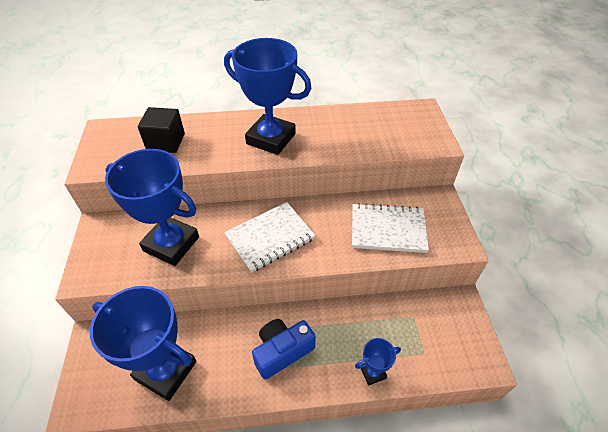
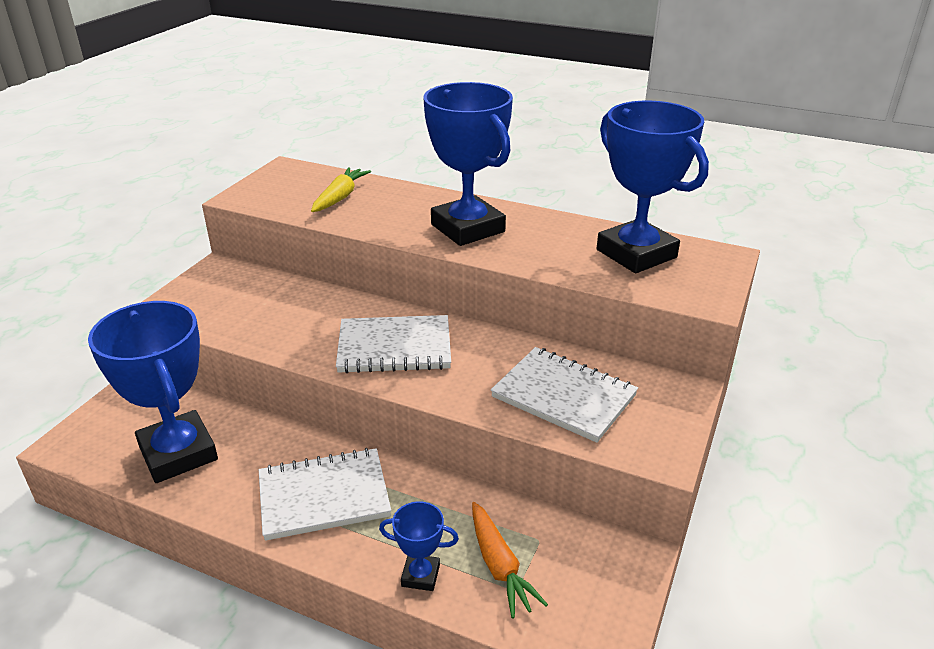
camera: 30 degrees right, 15 degrees down
(166, 142) = (340, 197): black cube -> yellow carrot
(171, 244) = (275, 312): blue trophy -> blue trophy (636, 253)
(282, 351) = (324, 496): blue camera -> white notebook
(406, 344) = (499, 566): none -> orange carrot

